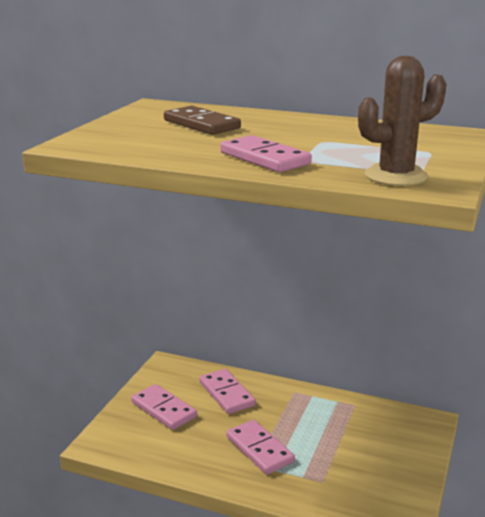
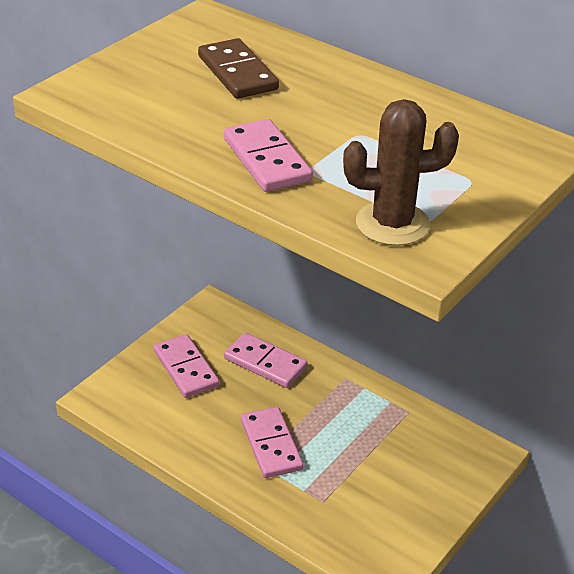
camera: 15 degrees right, 15 degrees up
(226, 394) = (265, 363): pink domino -> pink domino turned 45 degrees counterclockwise

